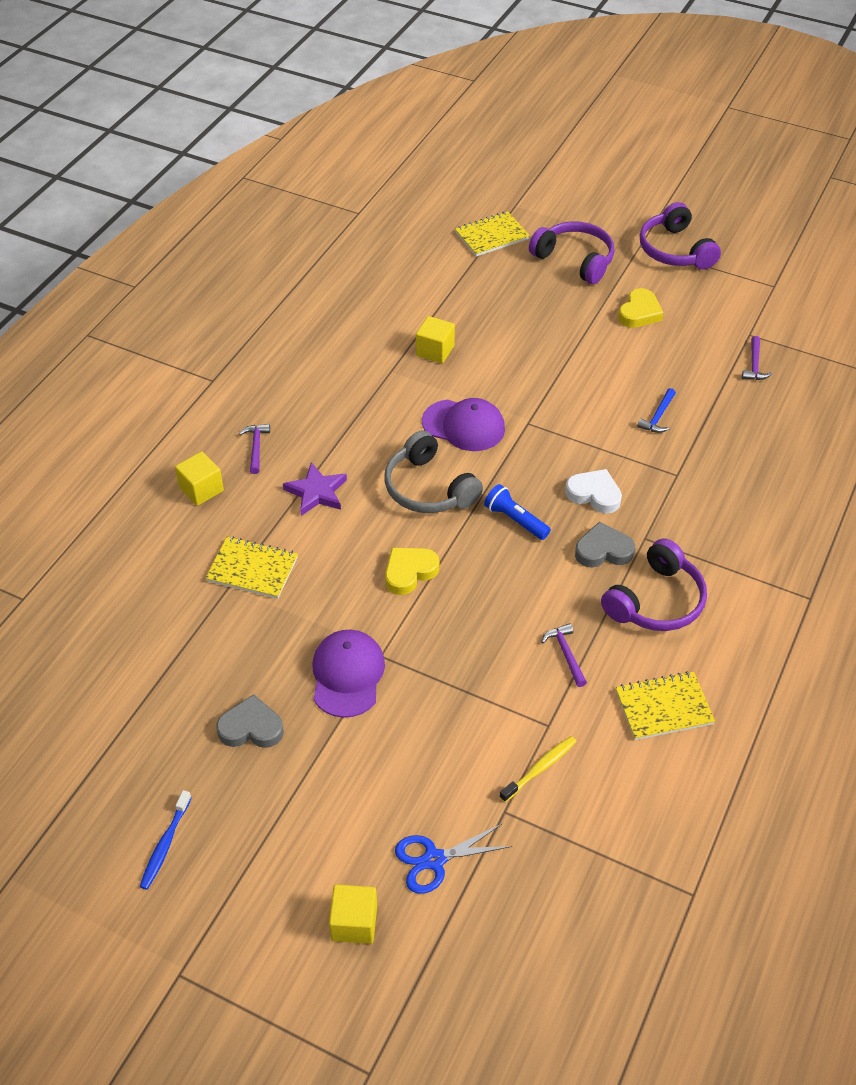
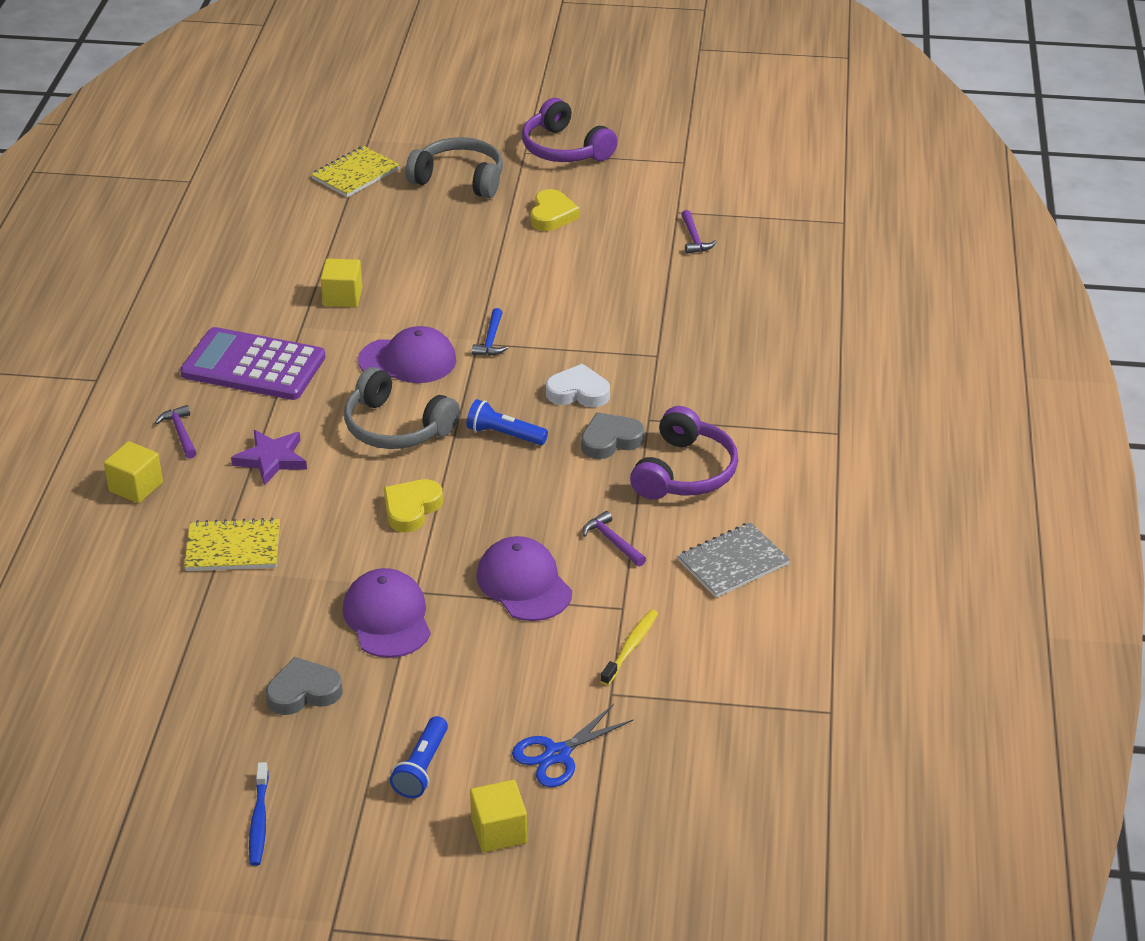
camera: 20 degrees left, 10 degrees down
(316, 835) = (422, 767): none -> blue flashlight
(338, 399) = (253, 366): none -> purple calculator
(473, 675) = (524, 584): none -> purple cap
(575, 260) = (459, 179): purple headphones -> grey headphones
(658, 416) = (614, 307): blue hammer -> blue hammer (491, 340)
(663, 707) = (733, 562): yellow notebook -> grey notebook

